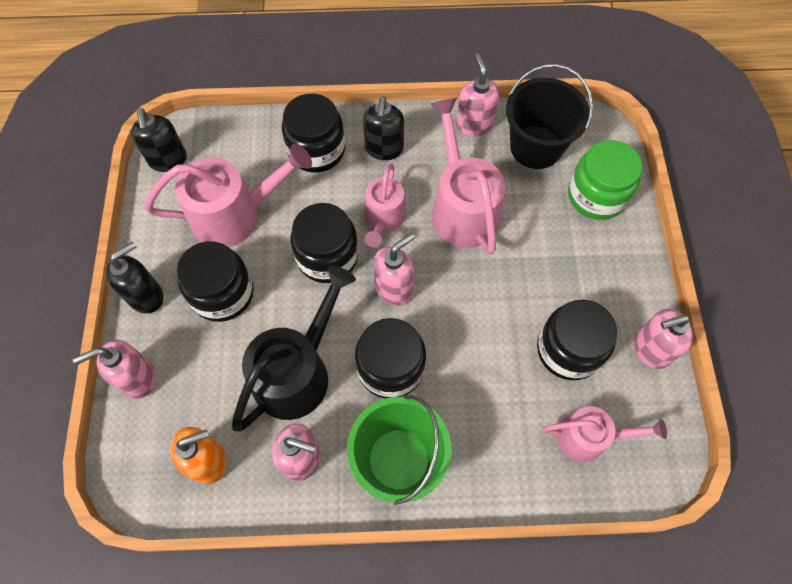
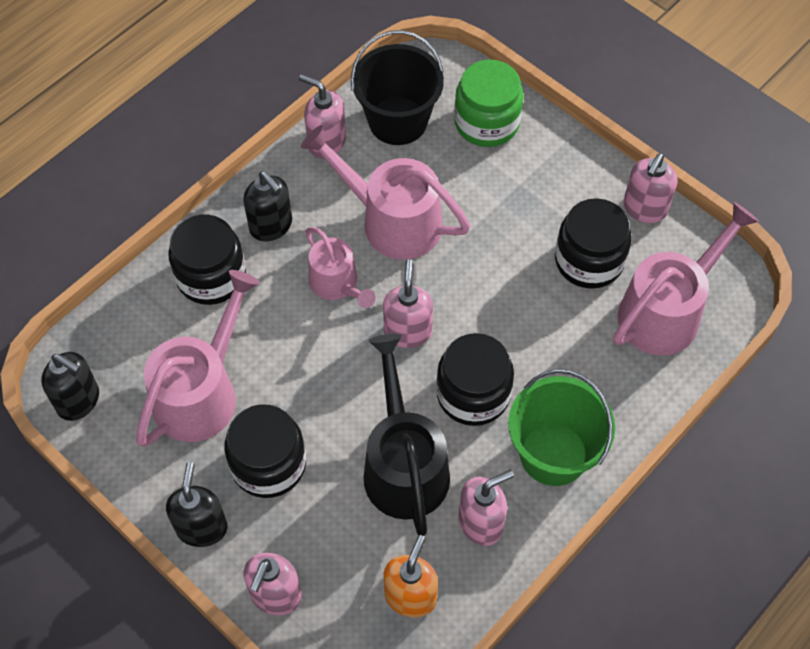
camera: 45 degrees left, 5 degrees down
(327, 256) = (324, 355): black jar -> none
(589, 437) = (667, 311): pink watering can -> pink watering can, size x1.63

